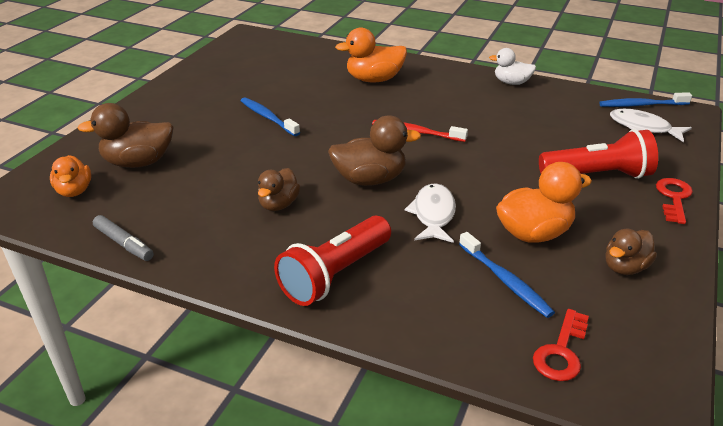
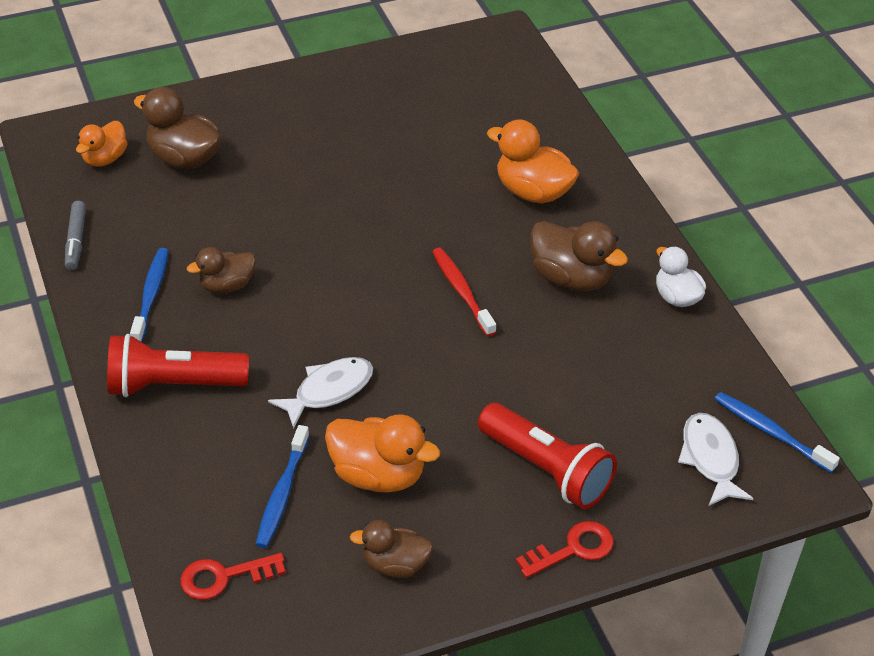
camera: 45 degrees right, 10 degrees up
(268, 117) = (356, 176): blue toothbrush -> blue toothbrush (151, 295)
(370, 179) = (335, 315): brown duck -> brown duck (571, 278)

